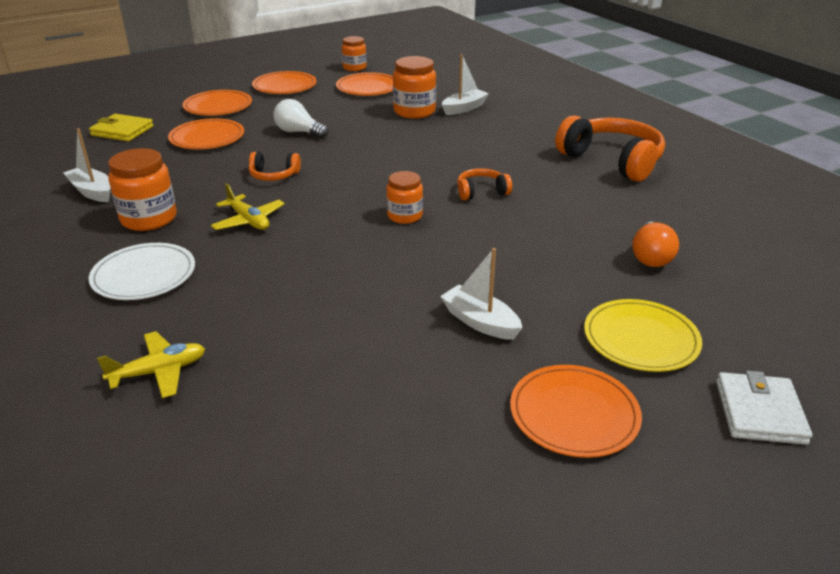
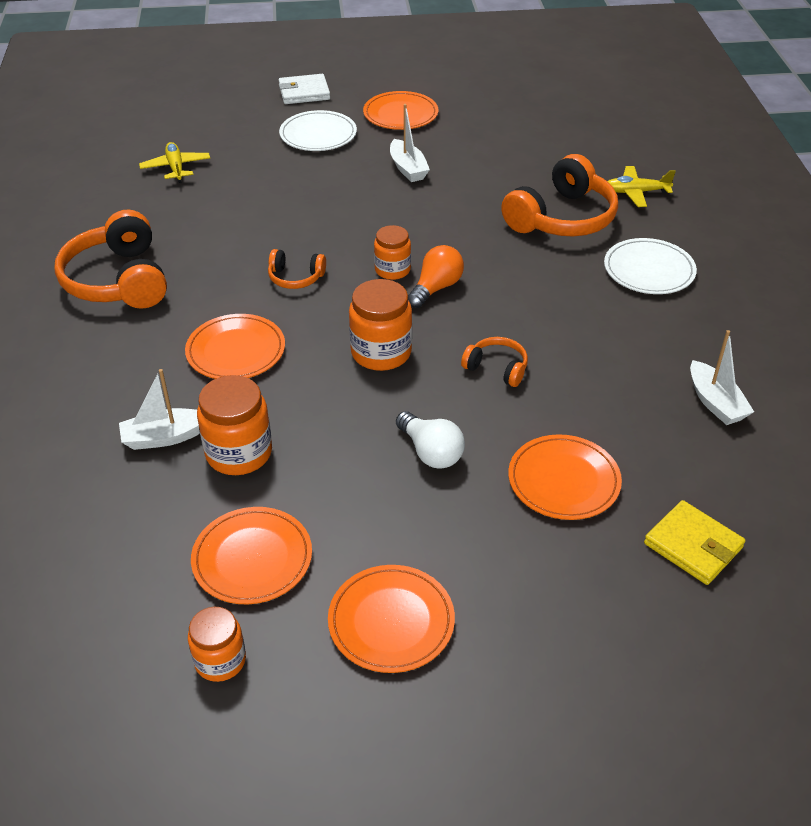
camera: 155 degrees left, 10 degrees up
(149, 219) = (646, 338): orange jar -> orange jar (381, 352)
(218, 106) = (530, 579): orange plate -> orange plate (236, 351)
(248, 221) = (544, 306): yellow plane -> yellow plane (176, 168)
(254, 308) = (562, 218): none -> orange headphones
(641, 339) = (318, 135): yellow plate -> white plate
(650, 257) = (235, 178): orange light bulb -> orange light bulb (436, 288)
(759, 412) = (304, 92): white wallet -> white wallet turned 45 degrees clockwise

